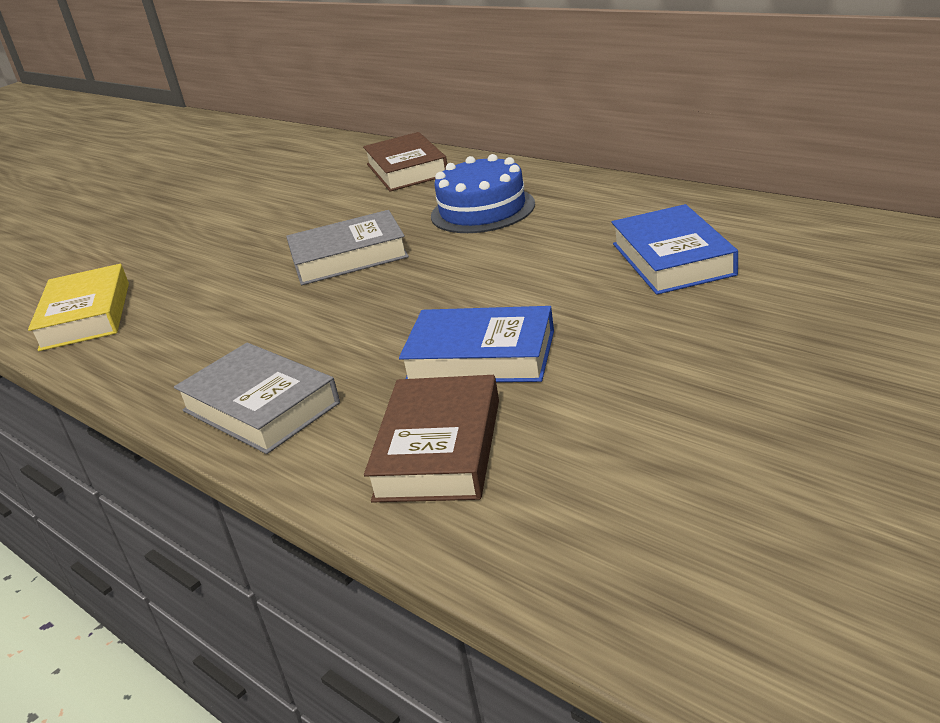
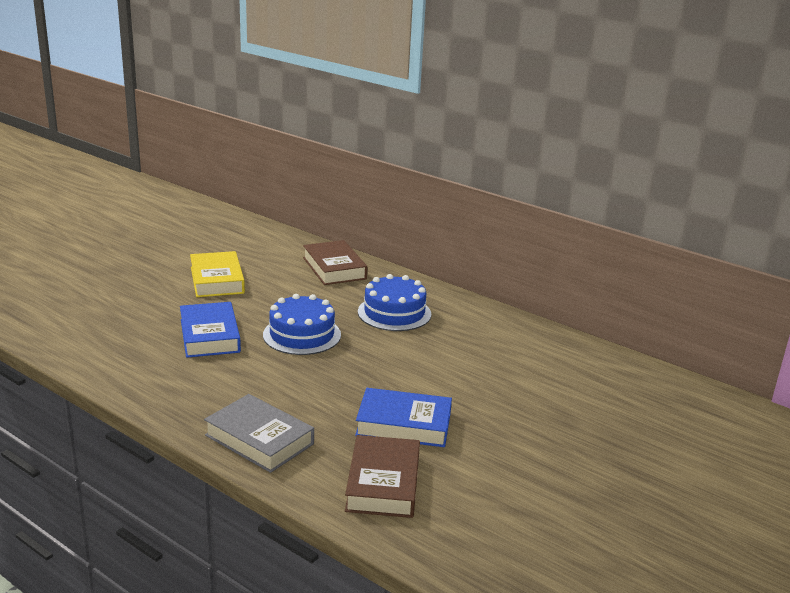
camera: 10 degrees left, 5 degrees down
(86, 316) = (110, 351): yellow book -> yellow book (217, 280)
(349, 257) = (302, 335): grey book -> blue cake
(672, 259) = (525, 373): blue book -> blue book (209, 336)

